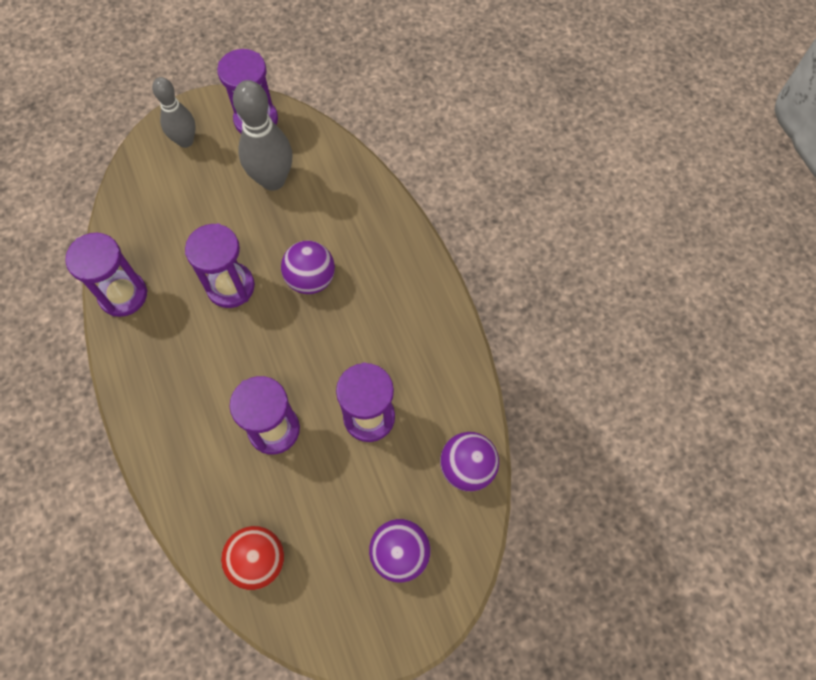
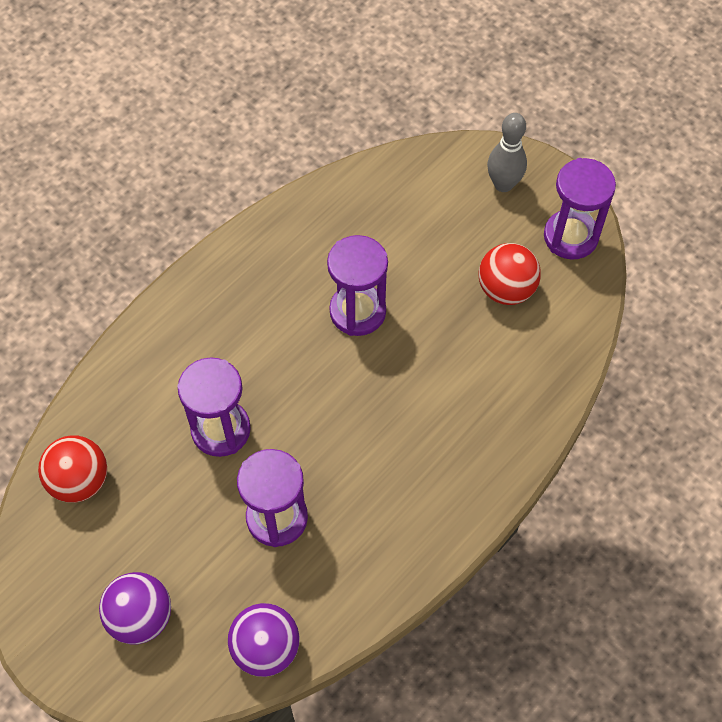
camera: 65 degrees right, 5 degrees down
(123, 295) = (298, 221): purple hourglass -> none
(273, 180) = (506, 289): grey bowling pin -> red ball
(311, 279) = (407, 384): purple ball -> none

